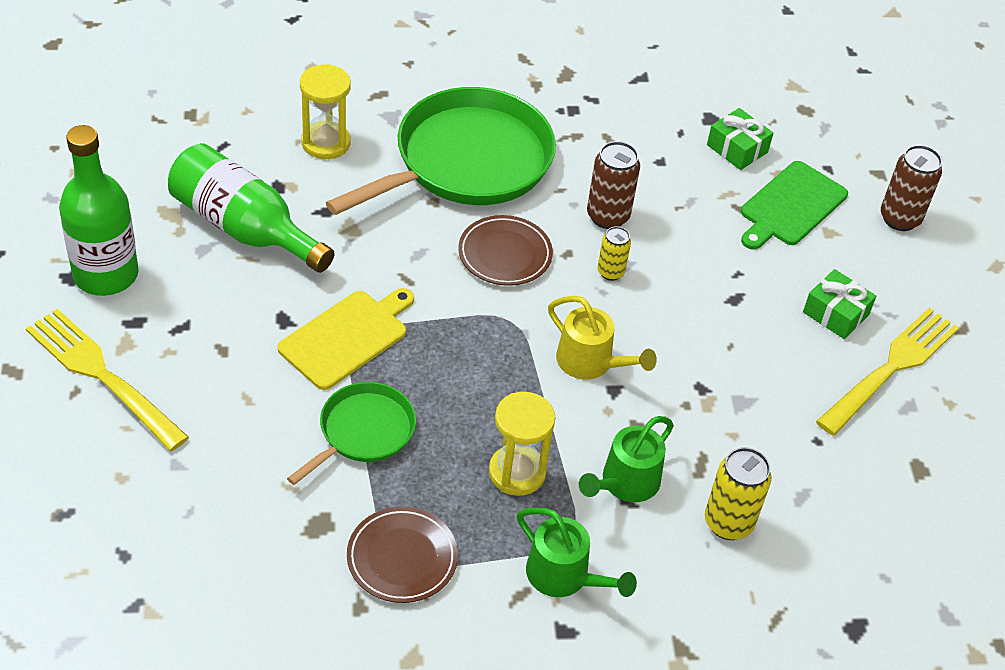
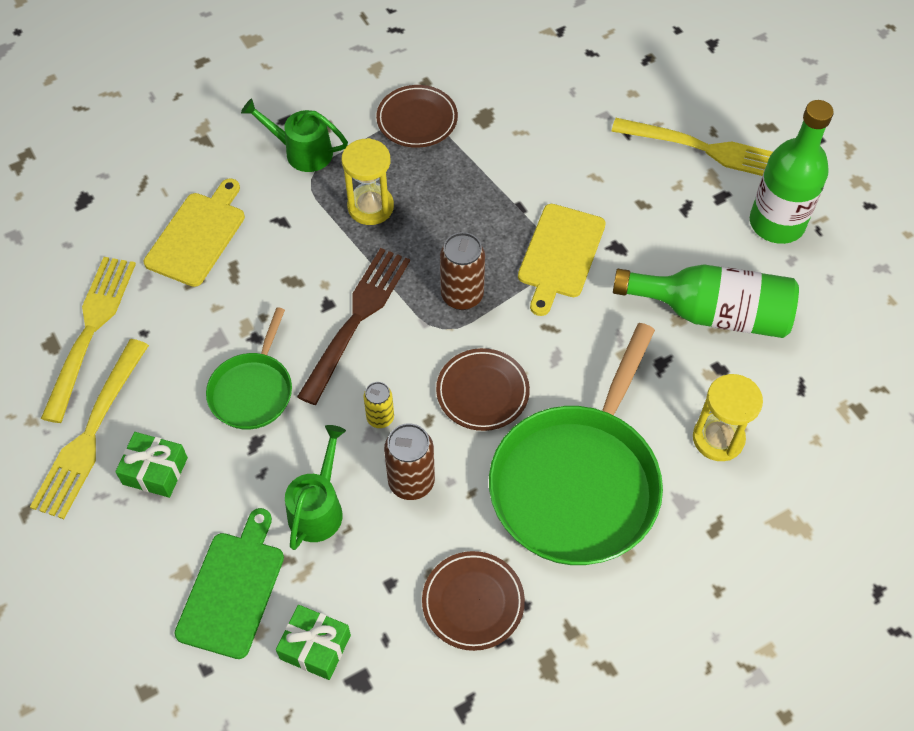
camera: 160 degrees right, 10 degrees up
(363, 432) = (498, 189): green pan -> green pan (253, 390)
(591, 363) = (356, 319): yellow watering can -> brown fork
(600, 126) = (473, 602): none -> brown plate
(625, 483) = (287, 232): green watering can -> green watering can (318, 507)
(728, 523) = (198, 235): yellow can -> yellow cutting board
(874, 465) = (90, 331): none -> yellow fork
(899, 218) = (110, 631): brown can -> brown can (462, 296)

